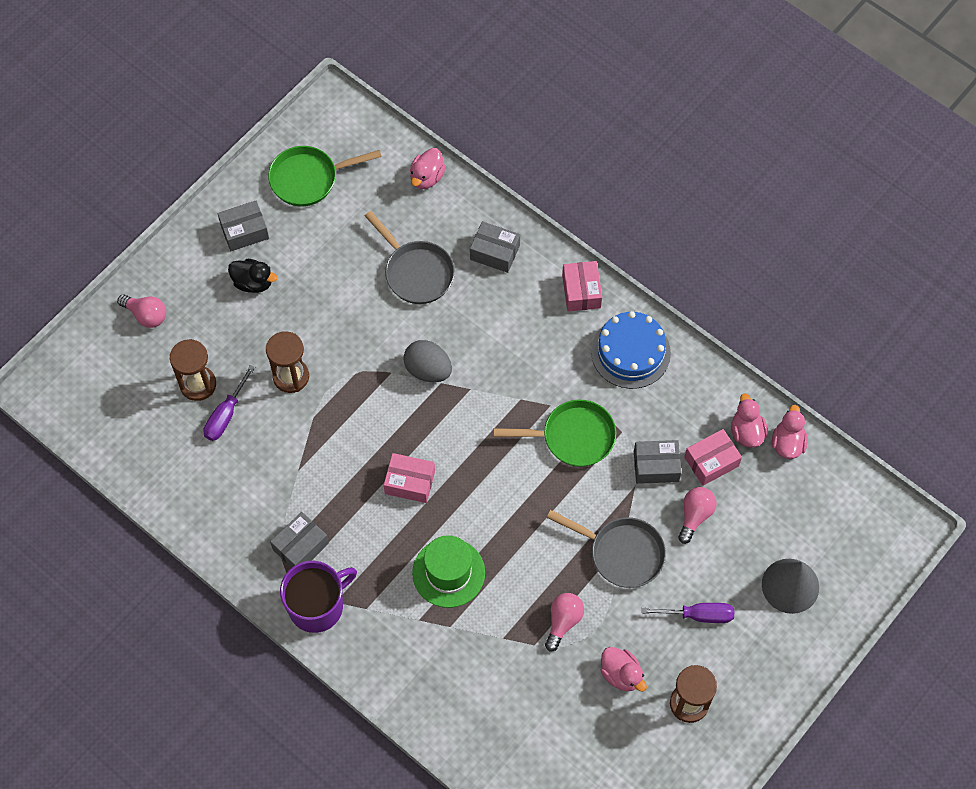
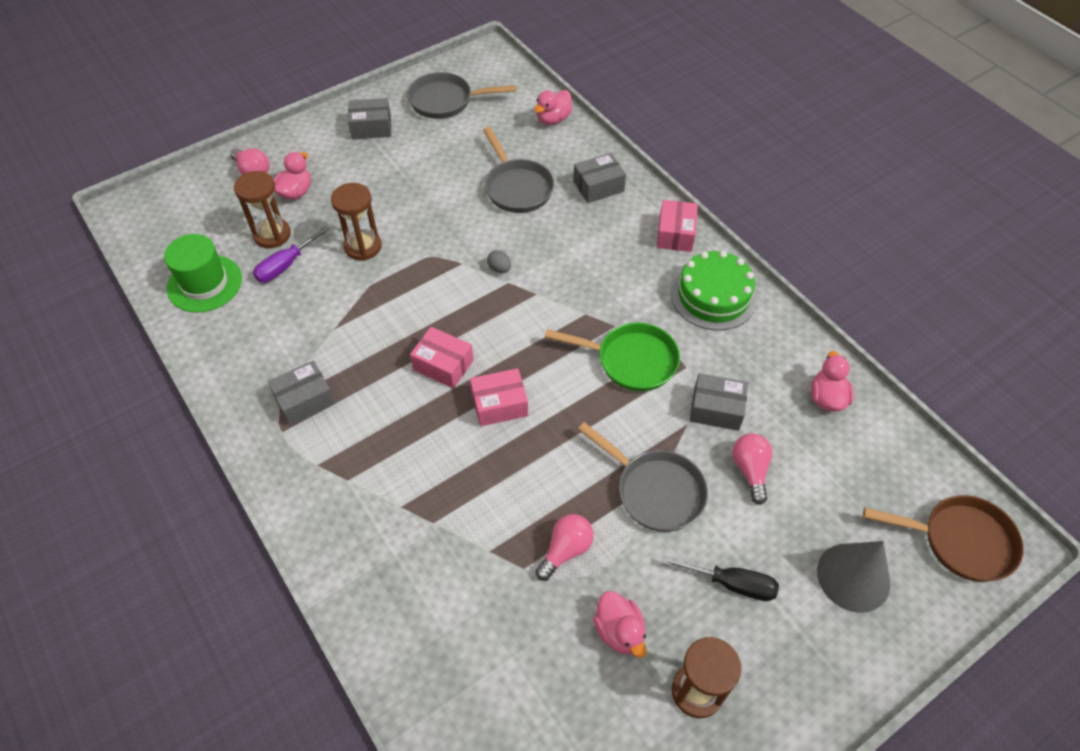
camera: 15 degrees right, 10 degrees down
(253, 282) = (361, 166): black duck -> none
(308, 179) = (445, 101): green pan -> grey pan
(317, 606) = (296, 464): purple mug -> none
(428, 370) = (499, 269): grey egg -> grey egg, size x0.51
(448, 573) = (452, 464): green hat -> green hat (204, 283)
(495, 252) = (598, 186): grey box -> grey box turned 60 degrees counterclockwise
(630, 352) = (713, 296): blue cake -> green cake
(695, 516) = (750, 470): pink light bulb -> pink light bulb turned 45 degrees counterclockwise
(698, 615) = (732, 584): purple screwdriver -> black screwdriver
(711, 461) = (780, 418): pink box -> pink box (499, 404)
(787, 443) = (872, 419): pink duck -> pink duck (296, 192)
(868, 534) = (960, 541): none -> brown pan

